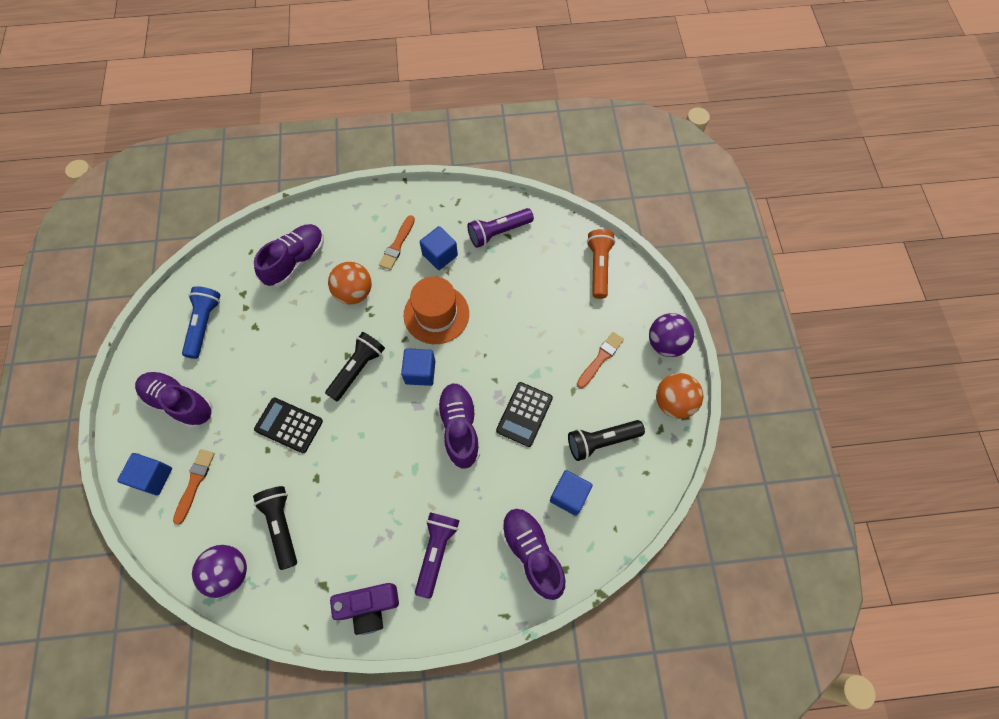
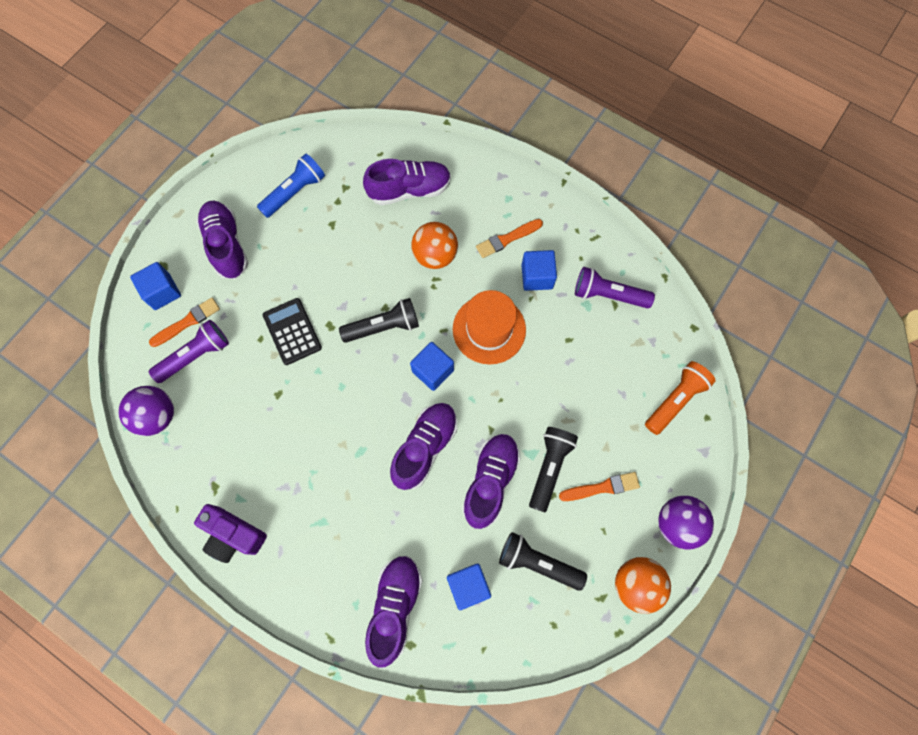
camera: 40 degrees right, 5 degrees up
(281, 526) = (222, 411): black flashlight -> black flashlight (549, 467)
(436, 552) = (320, 536): purple flashlight -> purple flashlight (195, 355)
(524, 414) = (490, 481): black calculator -> purple shoe

